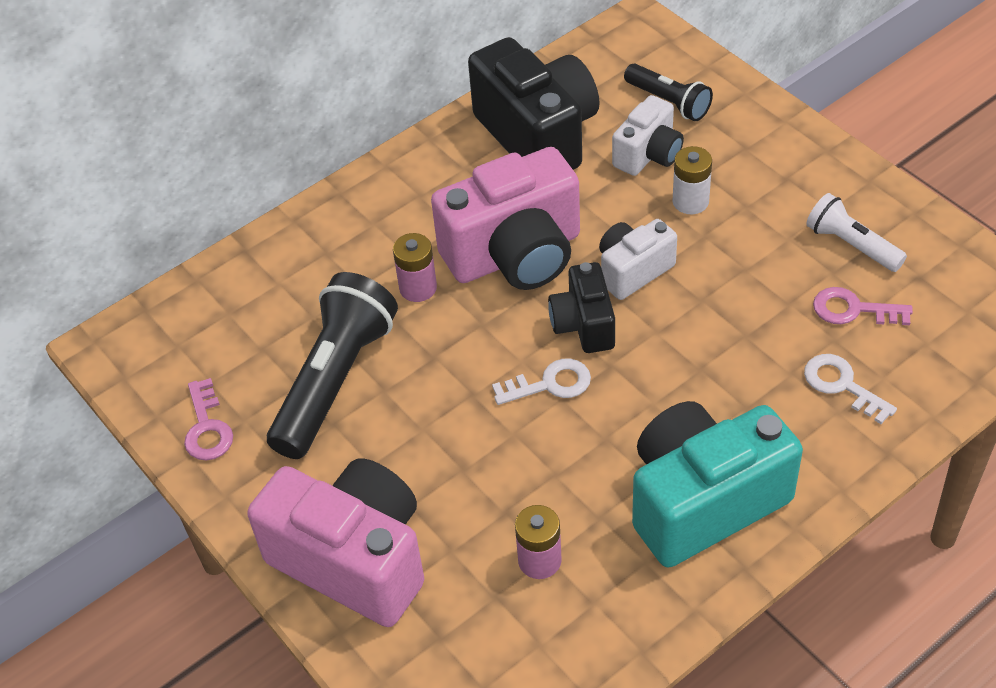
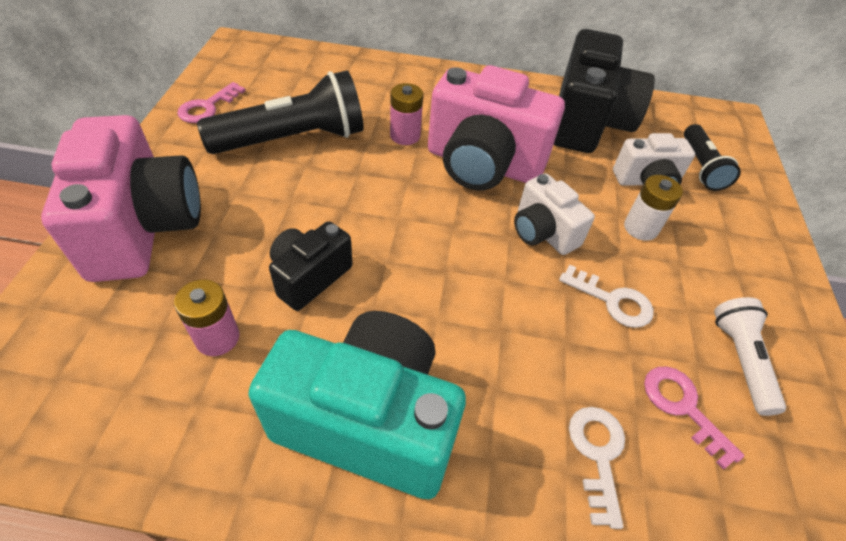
camera: 40 degrees right, 0 degrees up
(550, 384) = (393, 245): white key -> white key (612, 301)
(583, 324) = (465, 233): black camera -> black camera (309, 277)
(633, 270) = (543, 232): white camera -> white camera turned 135 degrees counterclockwise

